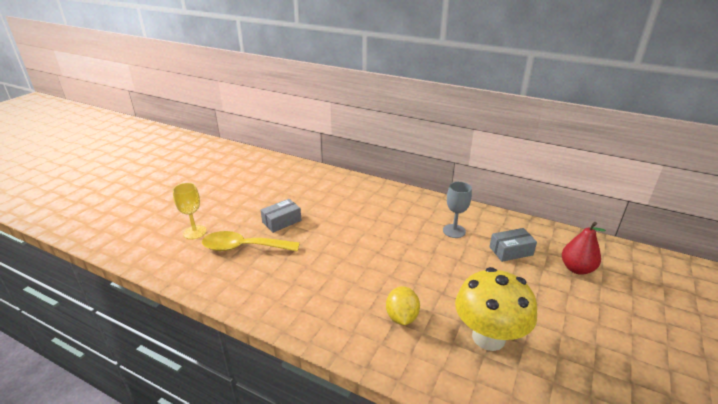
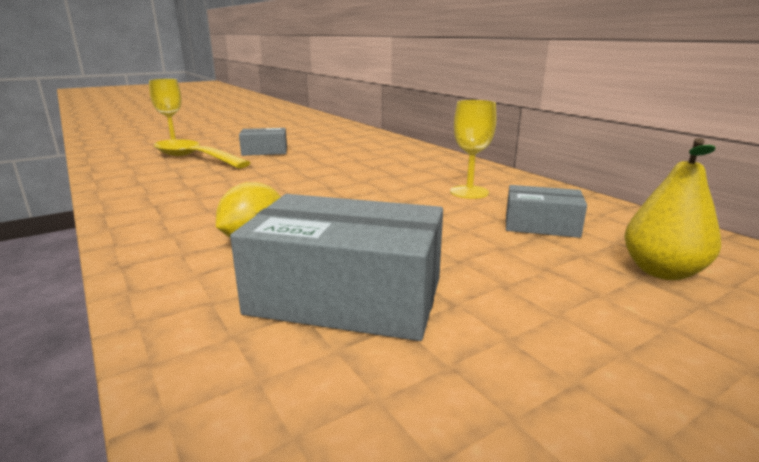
camera: 30 degrees right, 10 degrees down
(454, 231) = (469, 192): grey goblet -> yellow goblet
(488, 337) = (346, 295): yellow mushroom -> grey box
(576, 269) = (662, 271): red pear -> yellow pear

